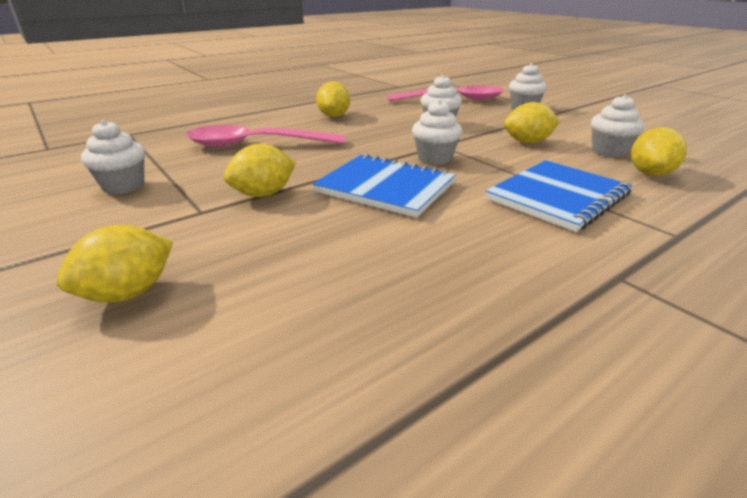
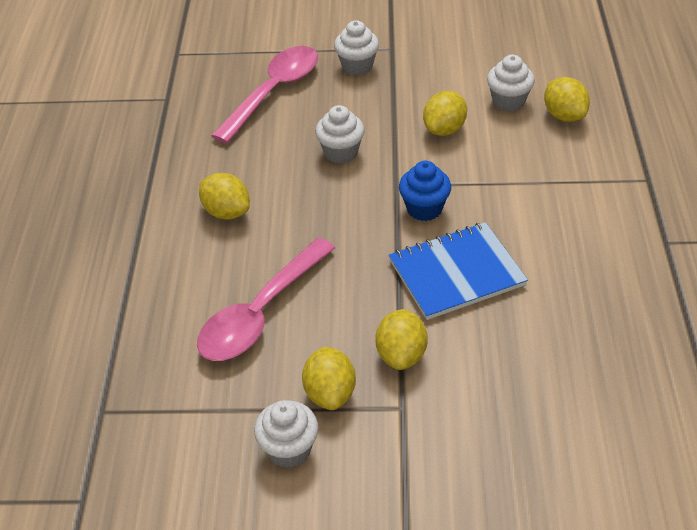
camera: 50 degrees left, 15 degrees up
(128, 293) = (509, 483): yellow lemon -> yellow lemon (330, 393)
(434, 158) = (424, 208): white cupcake -> blue cupcake
(558, 197) = (556, 191): blue notebook -> none

